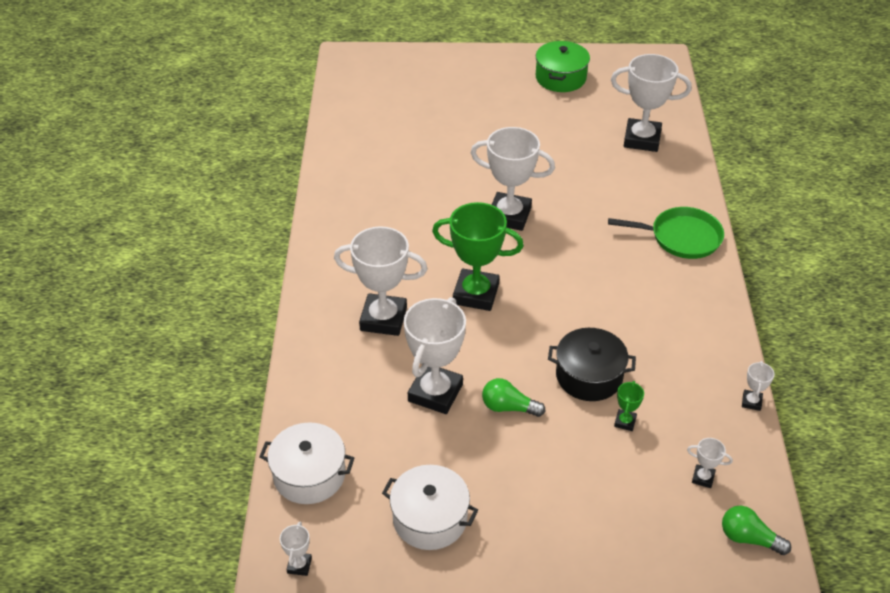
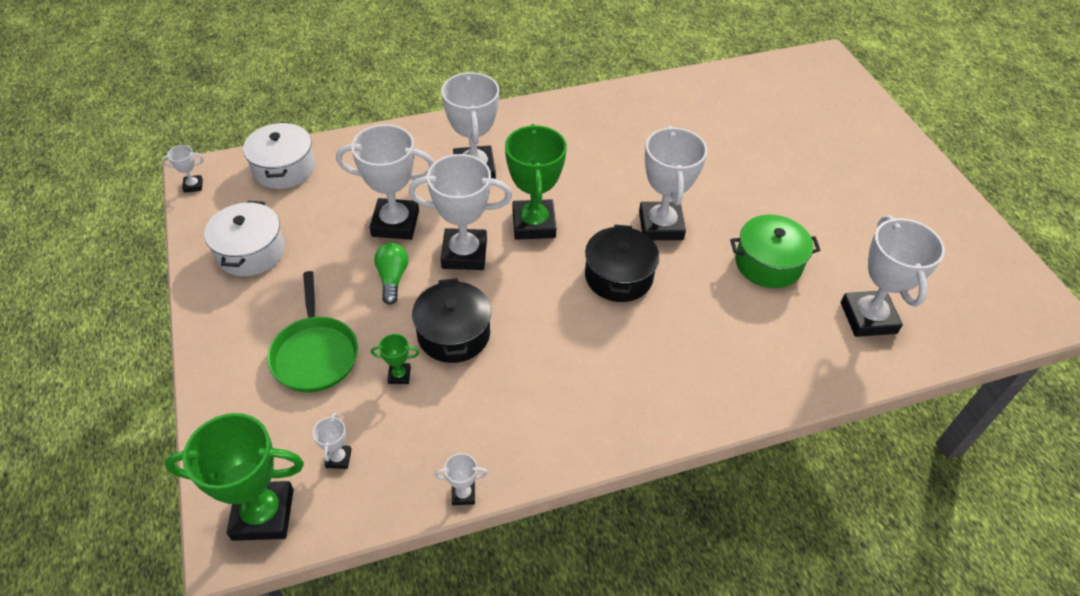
camera: 70 degrees right, 5 degrees up
(495, 349) = (464, 254): none -> white trophy
(558, 256) = (618, 276): none -> black pot
(560, 78) = (927, 222): green pot -> green pot (768, 263)
(682, 237) = (710, 385): green pan -> green pan (315, 354)
(749, 538) = (263, 514): green light bulb -> green trophy

